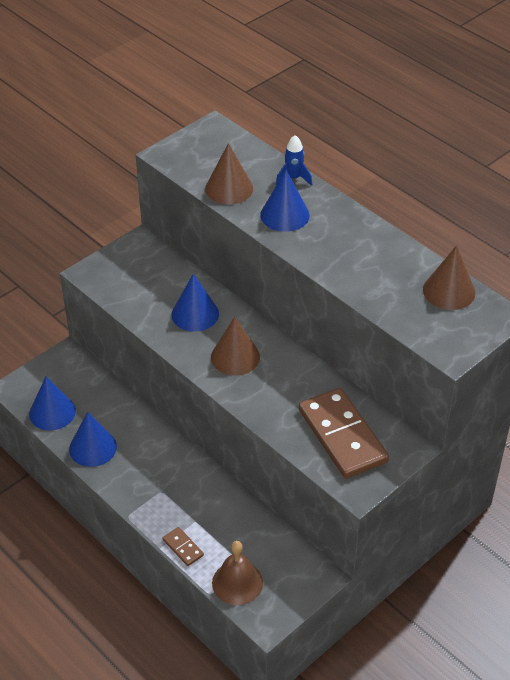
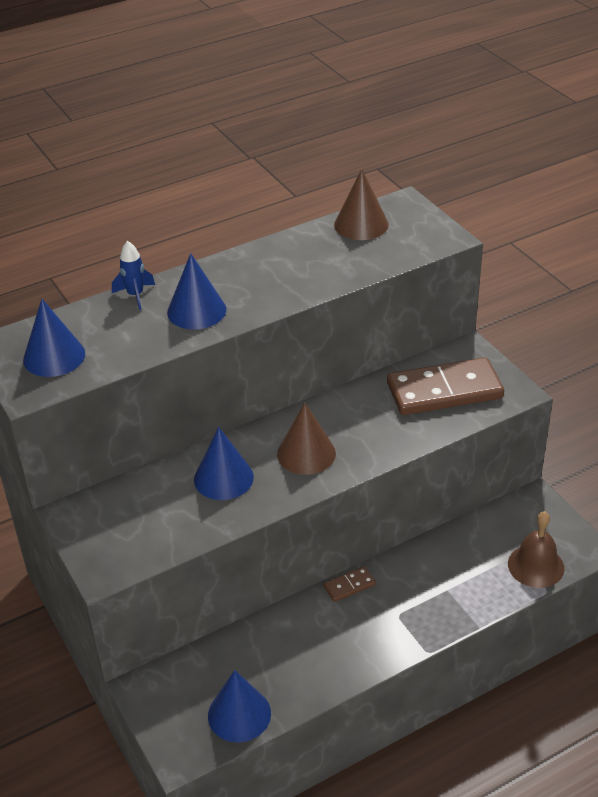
camera: 75 degrees left, 5 degrees down
(93, 447) = (313, 675): blue cone -> blue cone (54, 356)
(183, 547) = (482, 605): brown domino -> brown domino (349, 585)
(229, 188) = (127, 346): brown cone -> none

